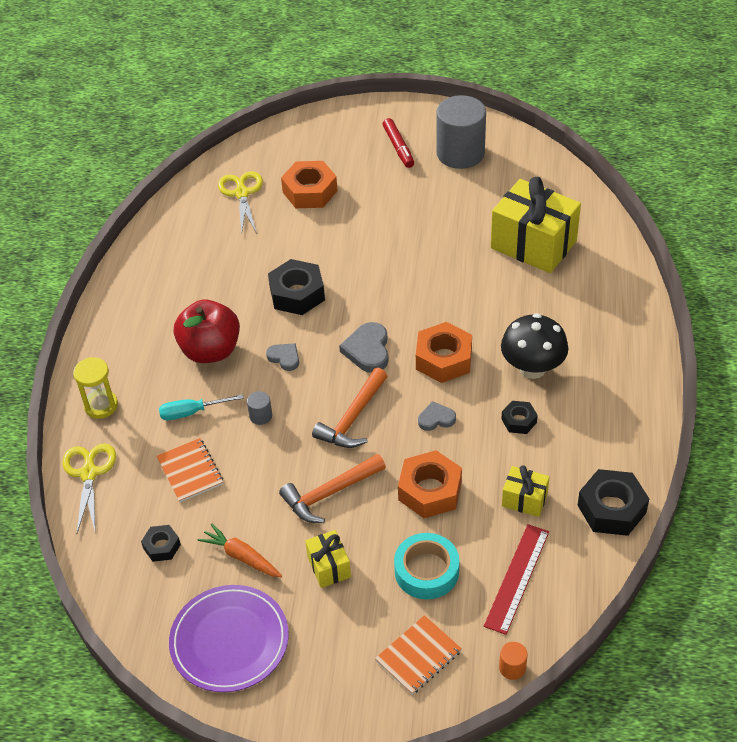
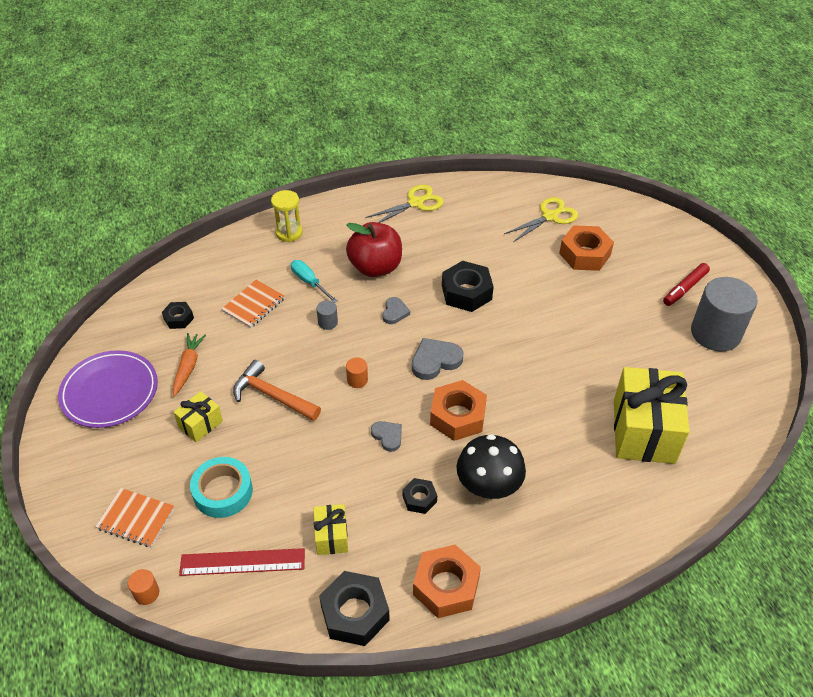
camera: 60 degrees right, 0 degrees up
(89, 473) = (226, 253): yellow scissors -> yellow scissors (416, 203)
(353, 418) = (357, 380): orange hammer -> orange cylinder
(430, 491) = (307, 462): orange nut -> orange nut (446, 586)

